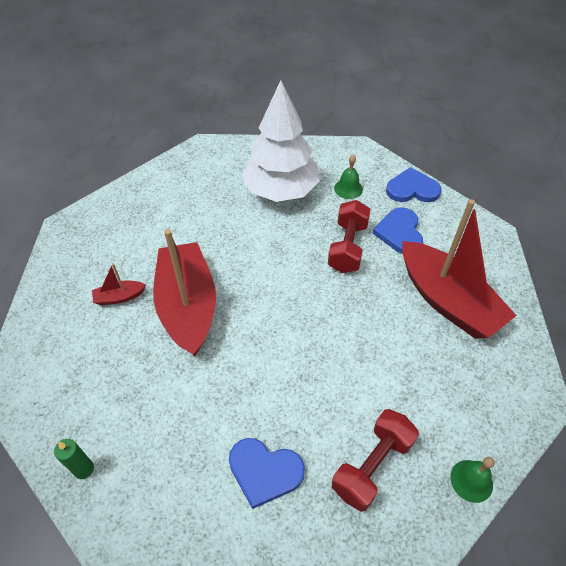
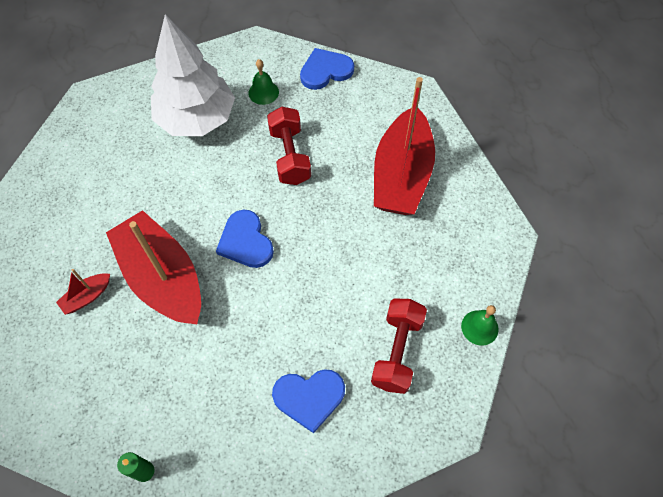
camera: 25 degrees left, 10 degrees up
(399, 232) = (332, 122): blue heart -> blue heart (245, 241)
(447, 301) = (401, 175): red boat -> red boat turned 75 degrees clockwise

